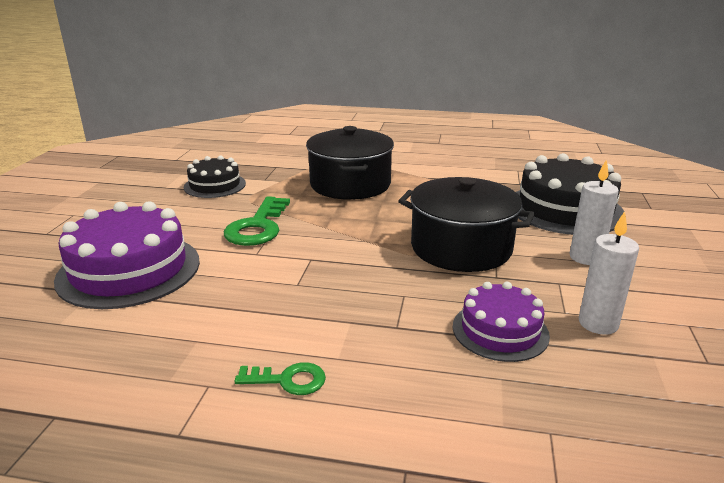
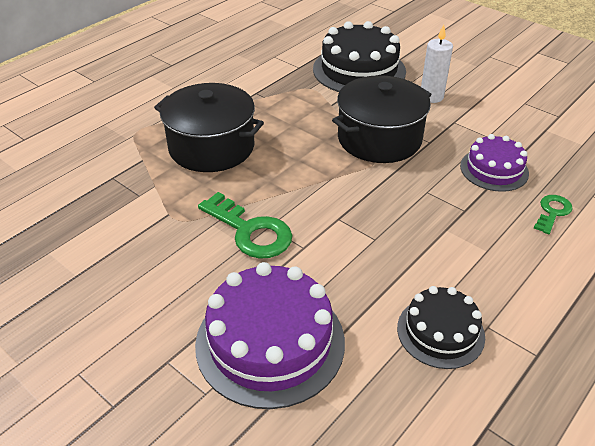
camera: 60 degrees left, 15 degrees up
(215, 185) = (116, 234): black cake -> black cake (440, 332)
(288, 380) = (501, 282): green key -> green key (552, 212)
(598, 323) = (507, 131): white candle -> none

